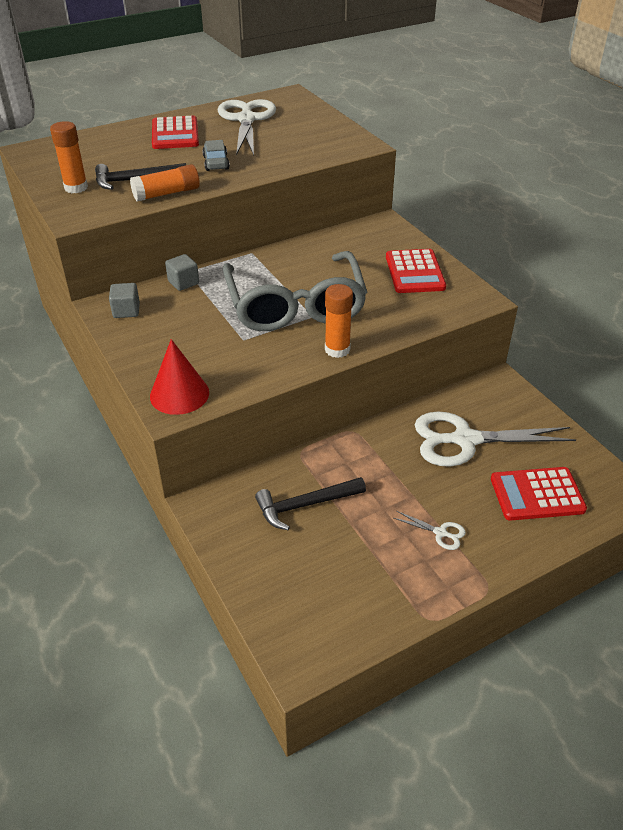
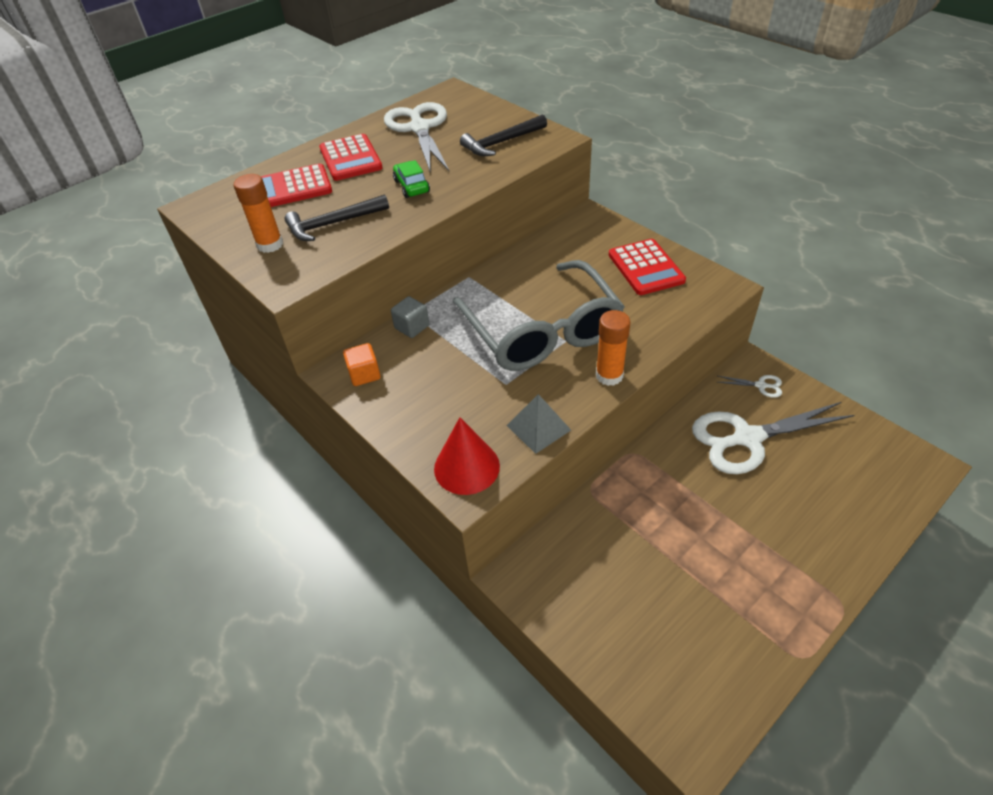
camera: 10 degrees left, 5 degrees up
(126, 311) = (364, 374): grey cube -> orange cube
(166, 193) = (375, 234): orange glue stick -> none
(216, 163) = (411, 186): grey car -> green car
(255, 377) = (538, 428): none -> grey pyramid
(305, 505) = (621, 552): black hammer -> black hammer (501, 142)
(440, 533) = (769, 552): white scissors -> white scissors (761, 386)
(537, 494) = (842, 485): red calculator -> red calculator (292, 188)

